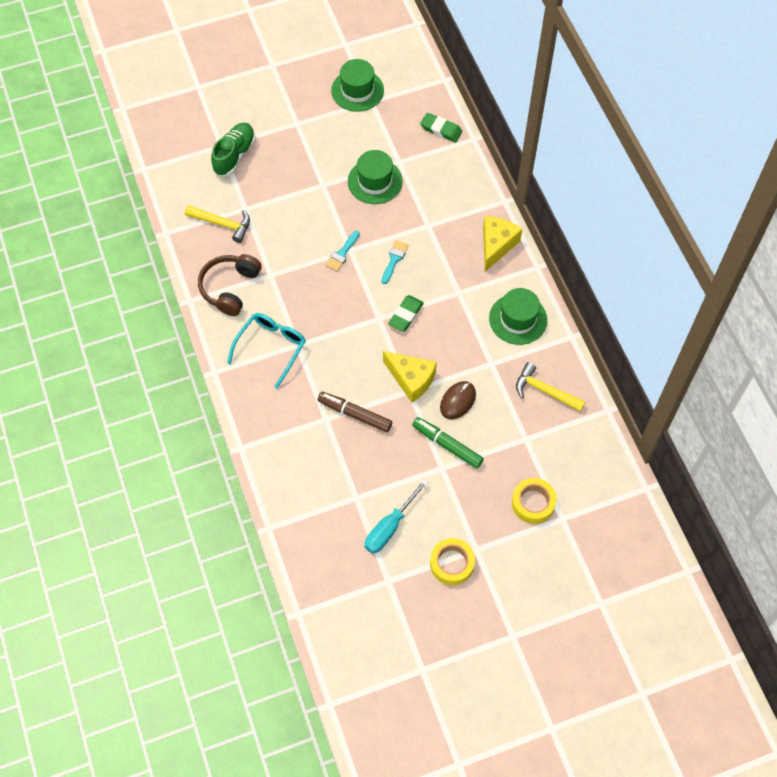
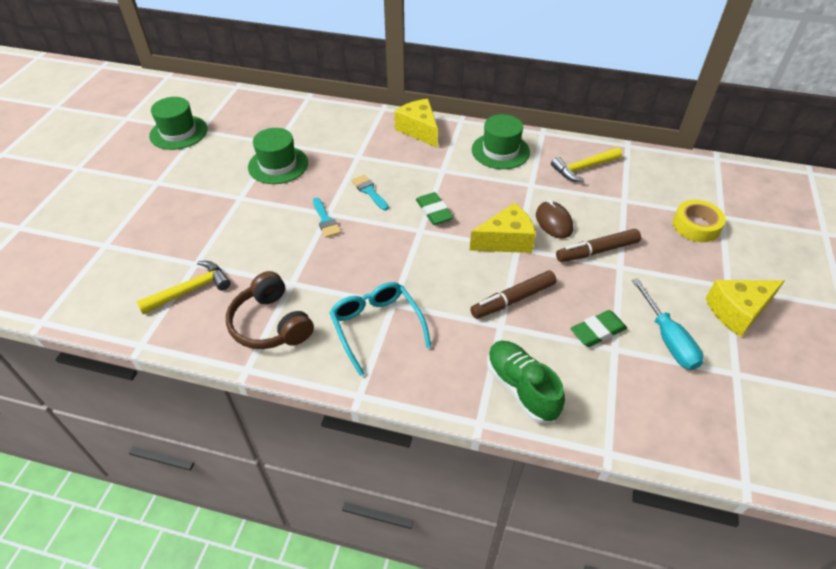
camera: 55 degrees left, 15 degrees down
(234, 155) = (129, 240): green shoe -> green shoe (521, 388)
(441, 130) = (278, 108): green eraser -> green eraser (597, 331)
(447, 445) = (597, 251): green marker -> brown marker
(452, 564) = (737, 312): yellow tape -> yellow cheese

